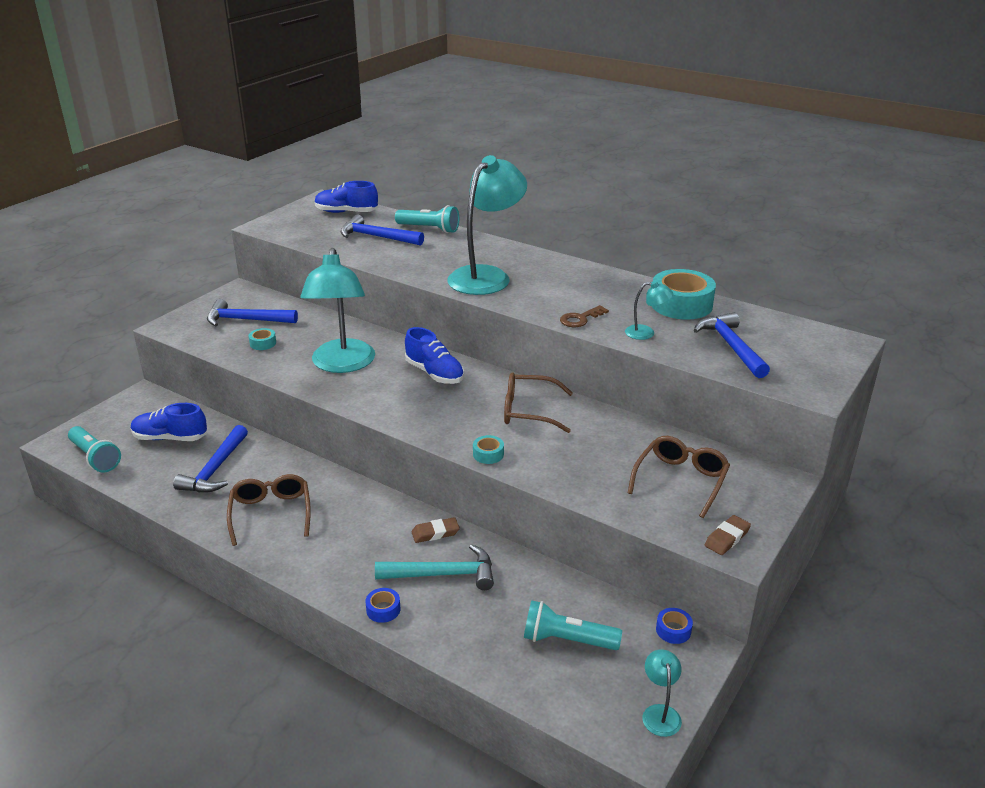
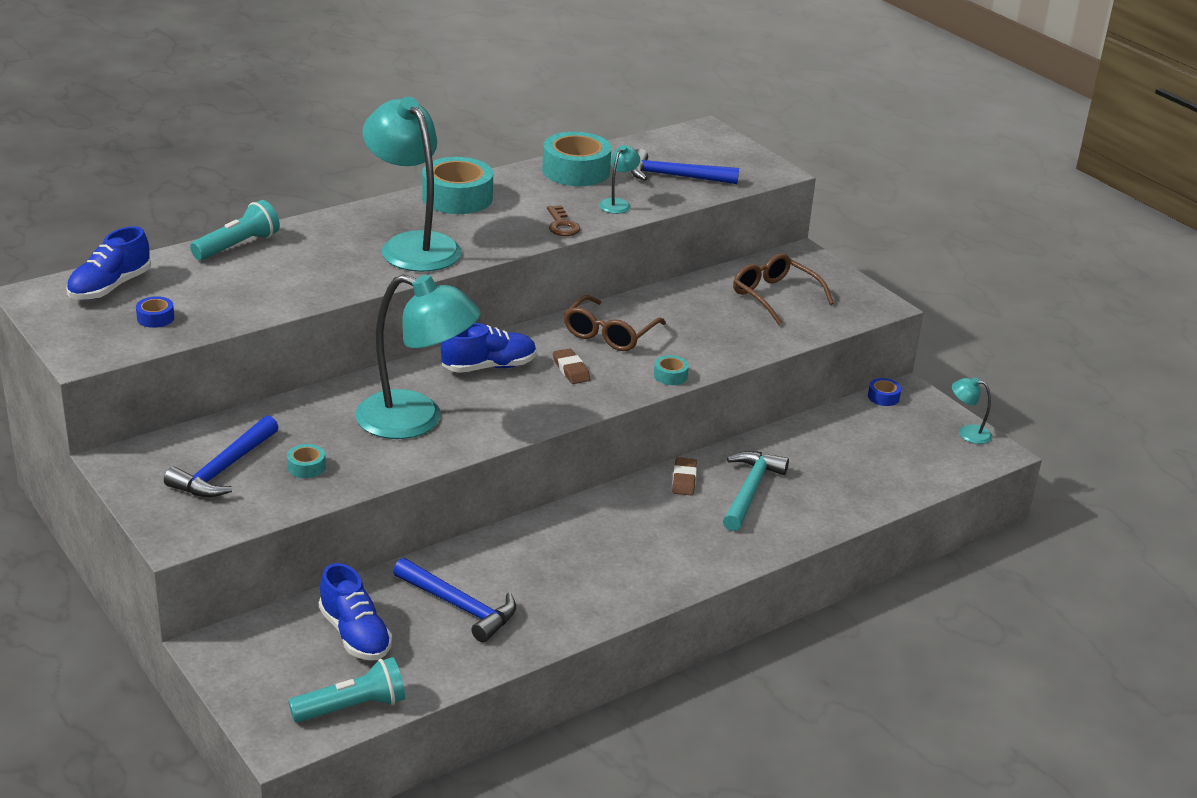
camera: 70 degrees left, 0 degrees up
(170, 438) = (355, 634): blue shoe -> blue shoe turned 60 degrees counterclockwise
(271, 513) = (580, 579): brown glasses -> none
(377, 237) = (223, 284): blue hammer -> none
(383, 609) = (781, 537): blue tape -> blue tape (155, 318)
(567, 640) = (870, 450): turquoise flashlight -> none
(577, 273) = (457, 198): none -> turquoise tape
(727, 538) = (862, 303): brown eraser -> brown eraser (571, 370)

